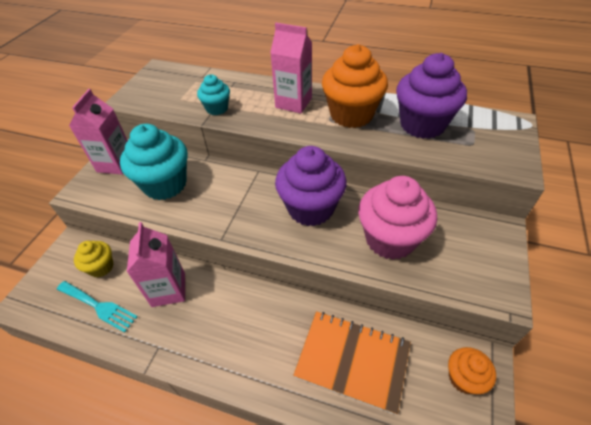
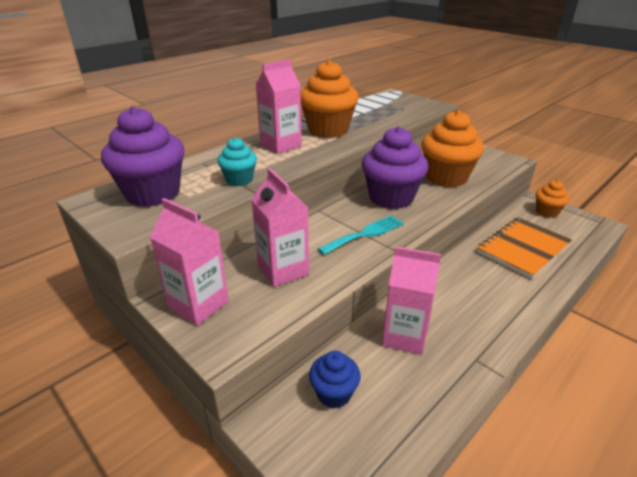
camera: 65 degrees left, 15 degrees down
(99, 306) = (398, 405): turquoise fork -> turquoise fork (365, 234)
(101, 267) = (334, 393): yellow cupcake -> blue cupcake
(165, 184) = (283, 270): turquoise cupcake -> pink carton
(390, 239) = (446, 177): pink cupcake -> orange cupcake
(422, 125) = (368, 114): purple cupcake -> purple cupcake (153, 194)

